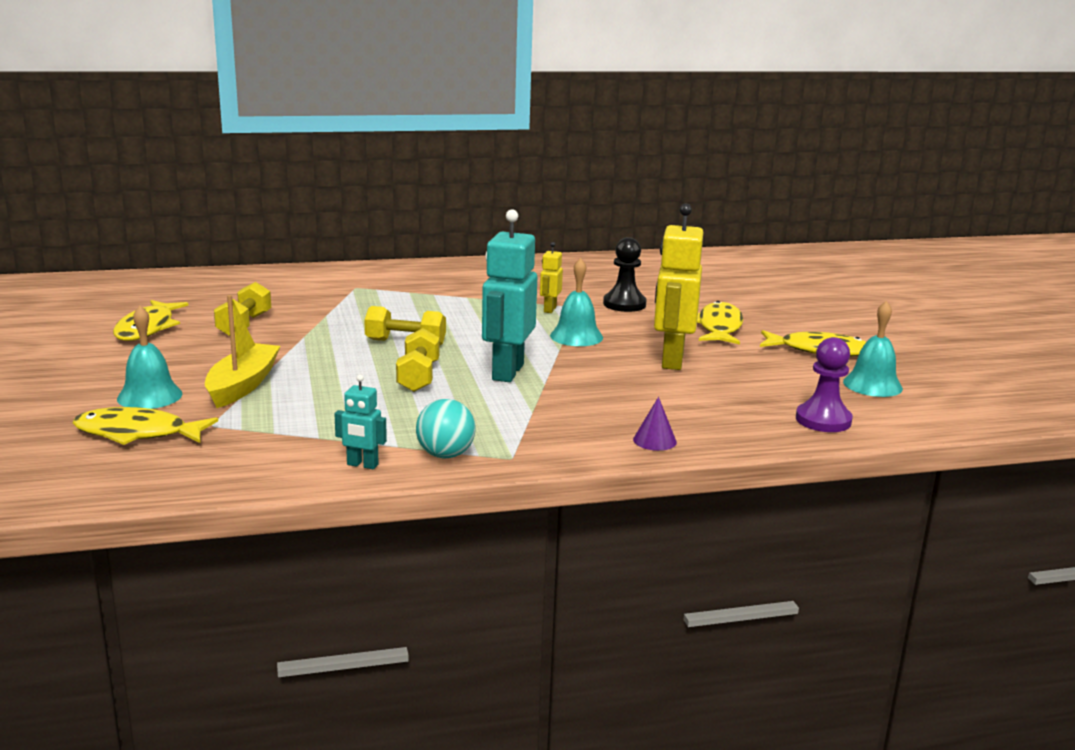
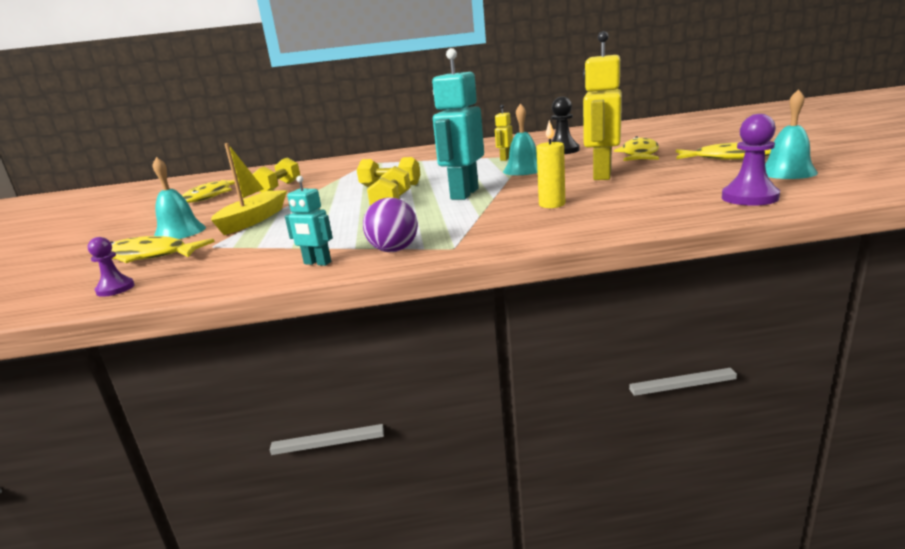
camera: 10 degrees right, 0 degrees up
(132, 480) = (115, 289): none -> purple pawn
(445, 455) = (394, 250): turquoise ball -> purple ball
(614, 404) = (552, 205): none -> yellow candle
(654, 440) = (589, 225): purple cone -> none

